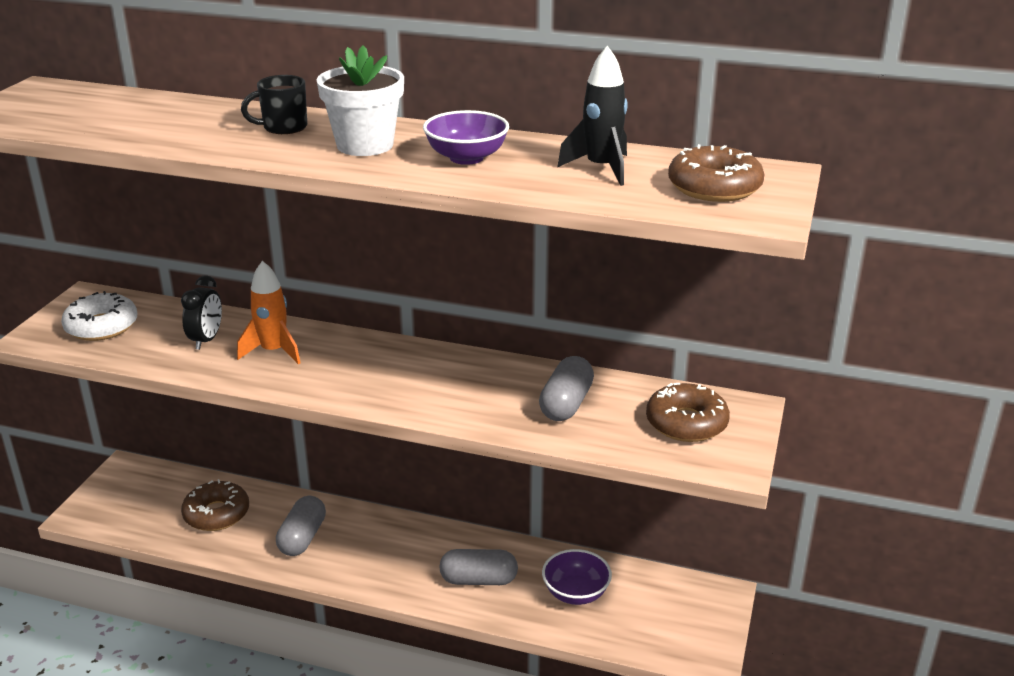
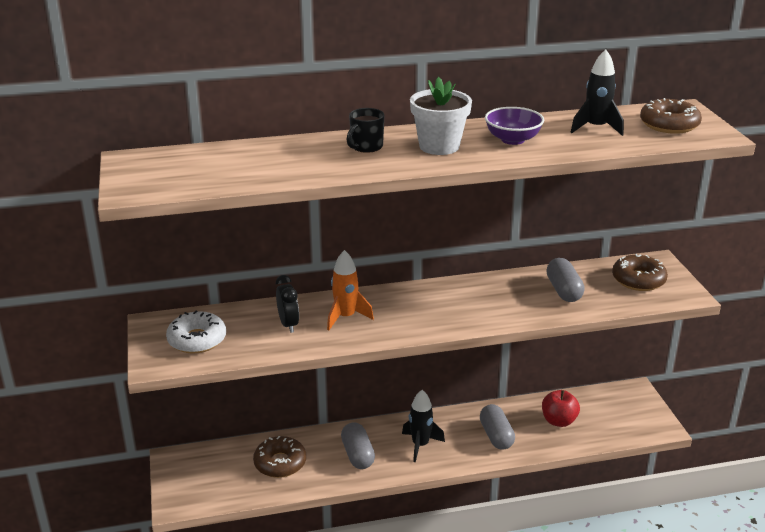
camera: 30 degrees left, 0 degrees up
(380, 555) = (420, 445): none -> black rocket
(478, 580) = (496, 436): grey capsule -> grey capsule turned 75 degrees counterclockwise
(575, 593) = (558, 421): purple bowl -> red apple

